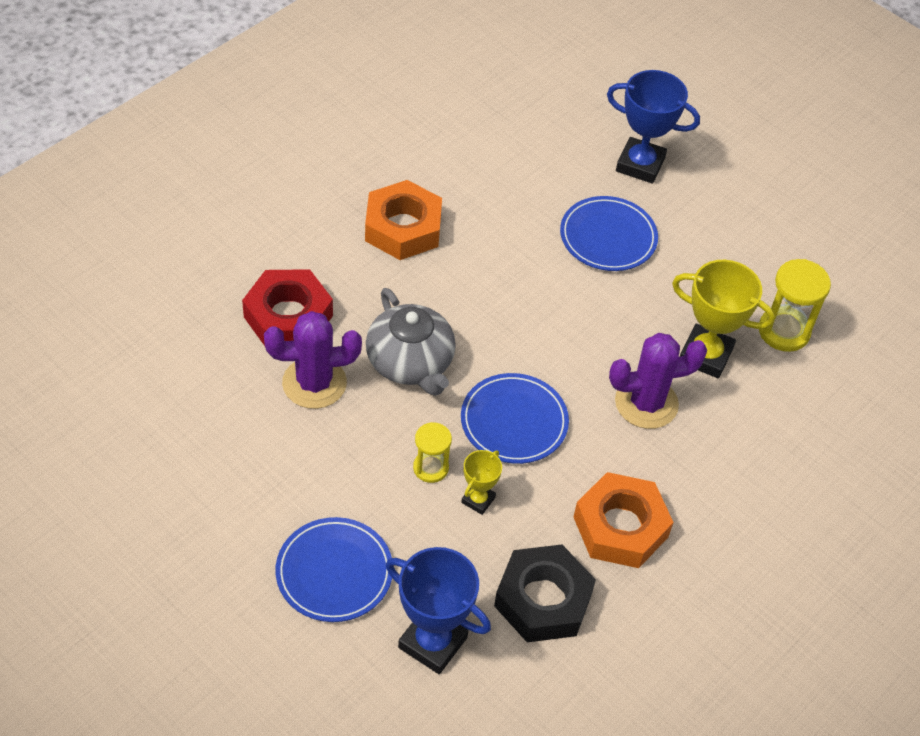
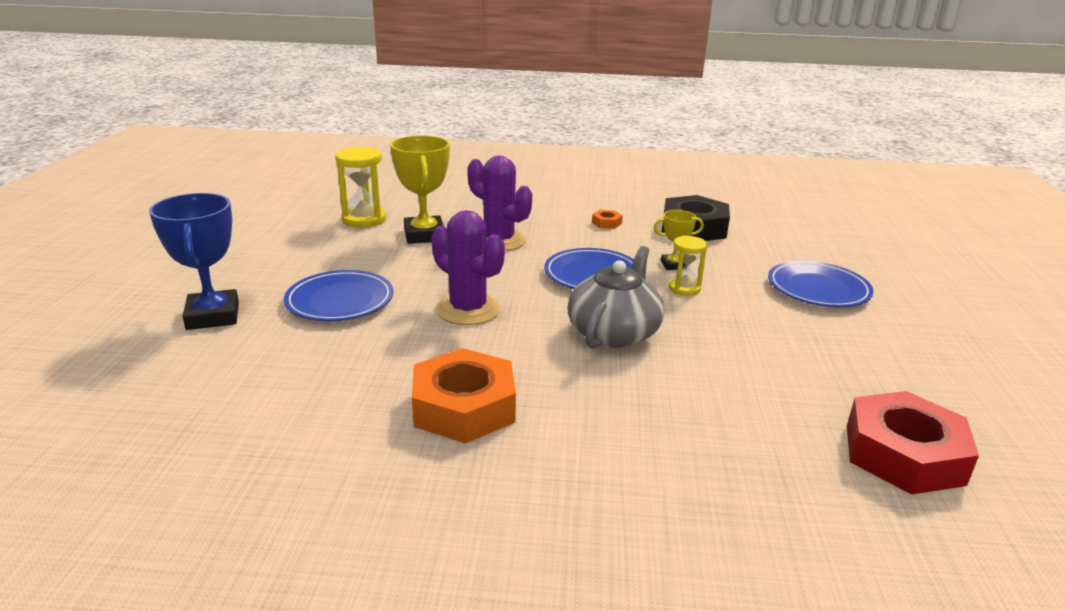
camera: 125 degrees left, 25 degrees down
(288, 316) = (678, 418): red nut -> red nut (903, 454)
(314, 383) = (713, 366): purple cactus -> purple cactus (468, 310)
(432, 642) = (783, 245): blue trophy -> none
(620, 527) = (606, 223): orange nut -> orange nut, size x0.42

